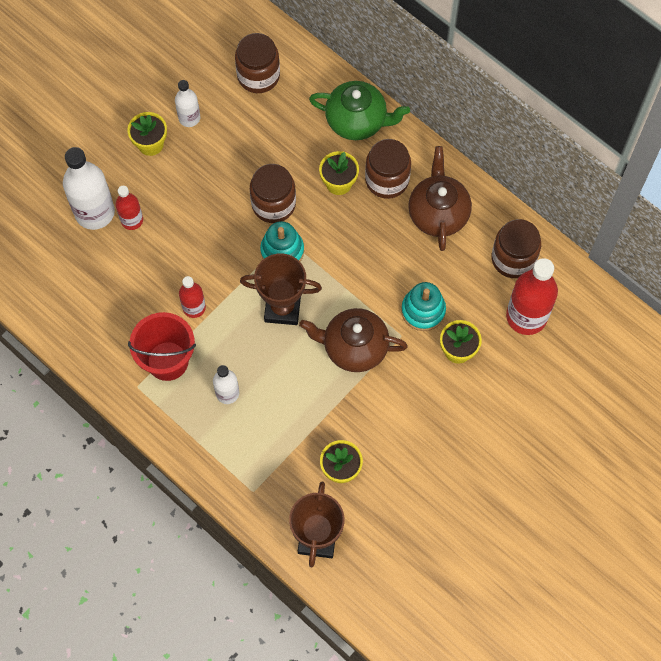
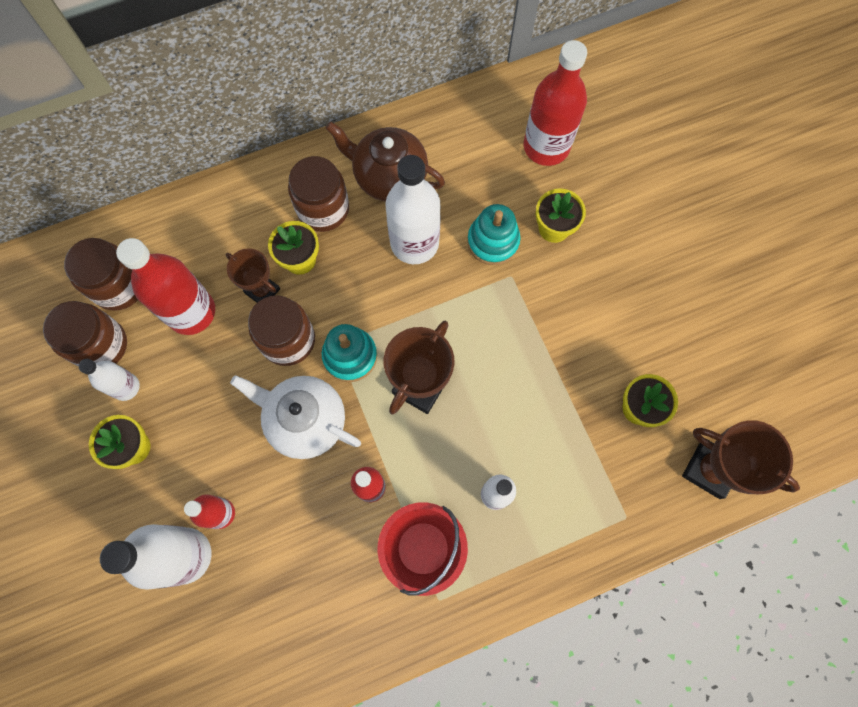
camera: 65 degrees left, 5 degrees up
(220, 243) = (305, 421): none -> white teapot
(263, 131) = (191, 312): none -> red bottle
(302, 170) = (262, 291): none -> brown trophy
(354, 347) = (502, 330): brown teapot -> none
(357, 121) = (236, 207): green teapot -> none
(392, 255) = (414, 243): none -> white bottle
(513, 259) = (476, 129): brown jar -> brown jar (101, 345)

